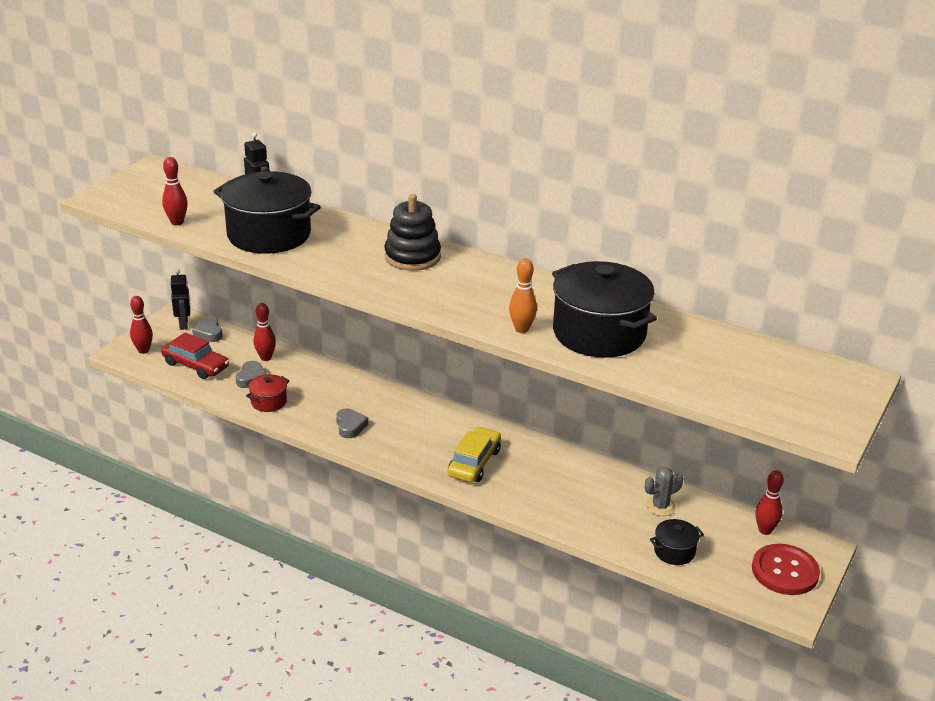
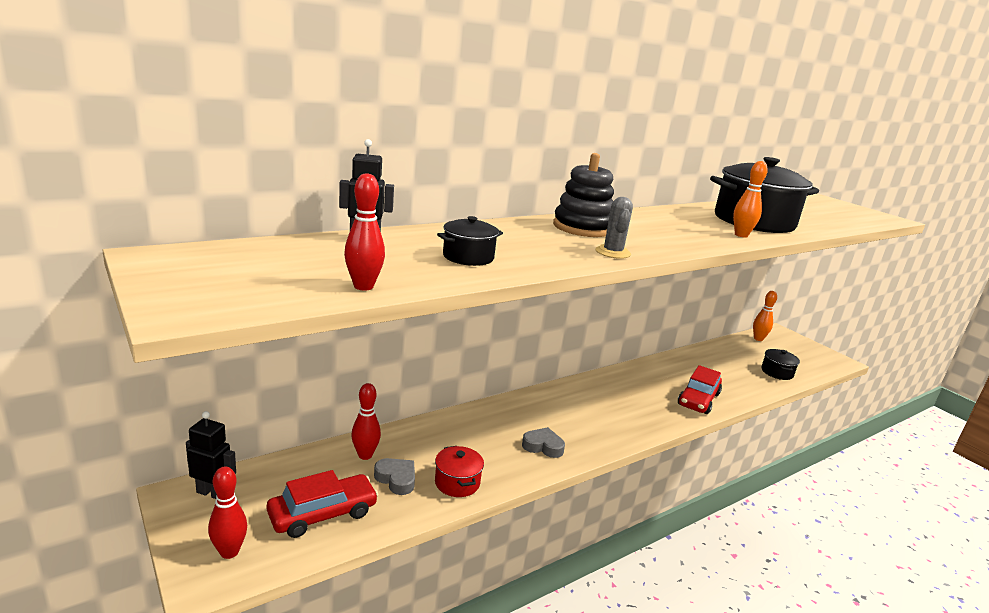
camera: 65 degrees left, 10 degrees down
(209, 333) = (261, 479): grey heart -> none
(269, 235) = (468, 257): black pot -> black pot, size x0.46
(474, 463) = (638, 405): yellow car -> none
(530, 498) = (698, 399): none -> red car
(660, 506) = (724, 358): grey cactus -> grey cactus (613, 252)
(765, 530) = (758, 339): red bowling pin -> orange bowling pin
(785, 571) = (801, 349): red button -> none

